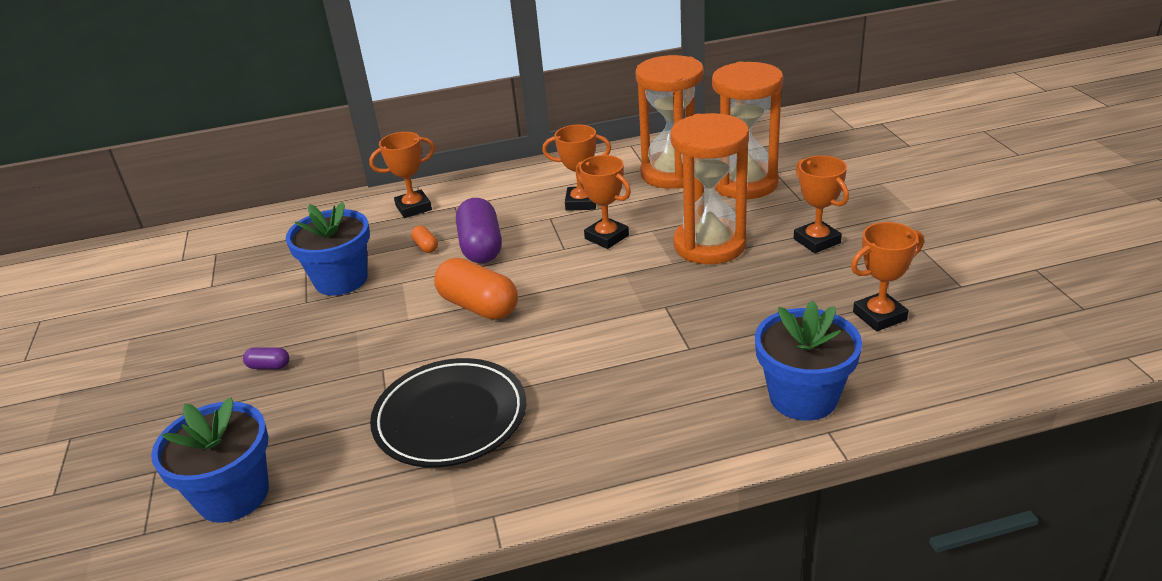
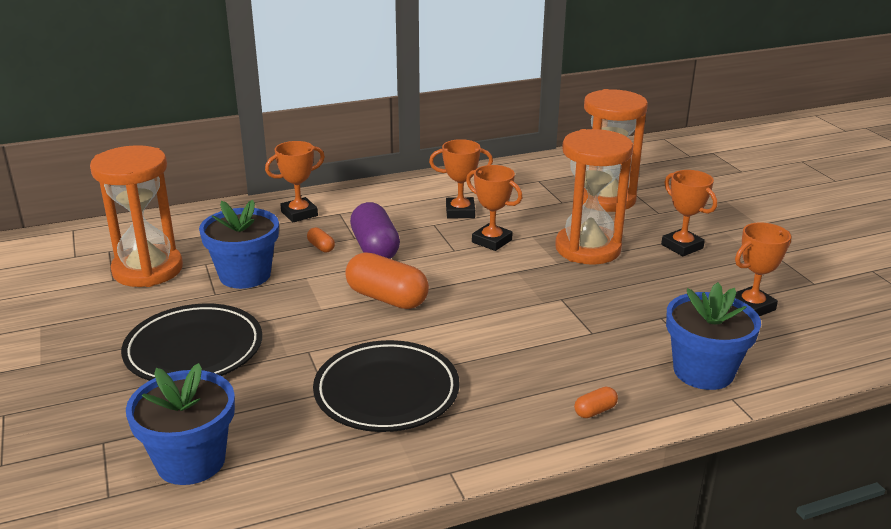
camera: 10 degrees left, 5 degrees down
(269, 366) = (194, 349): purple capsule -> black plate
(668, 445) = (595, 411): none -> orange capsule
(672, 173) = (538, 189): orange hourglass -> orange hourglass (148, 270)

